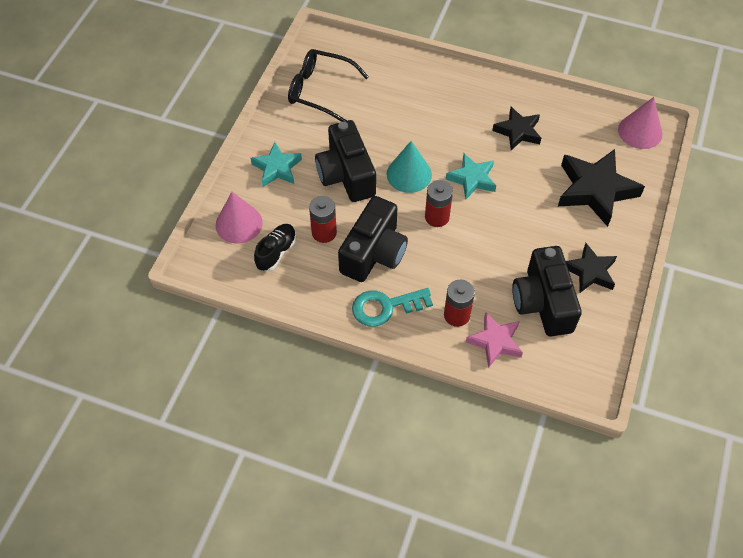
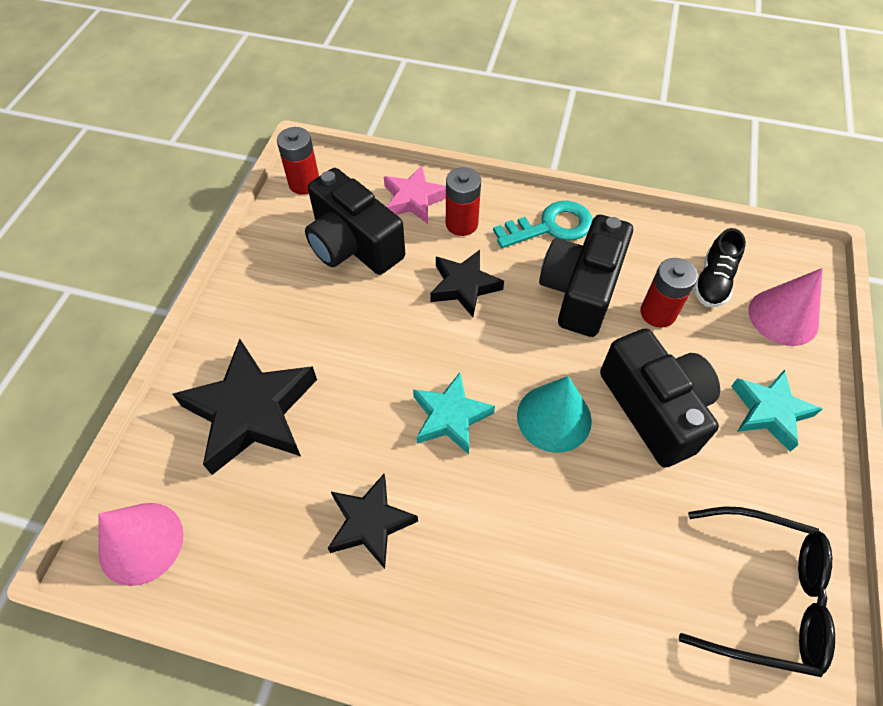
camera: 175 degrees right, 0 degrees up
(437, 217) = (500, 348): red battery -> red battery (304, 183)
(543, 302) = (353, 244): black camera -> black camera turned 150 degrees clockwise
(590, 271) = (285, 286): black star -> black star (464, 286)

